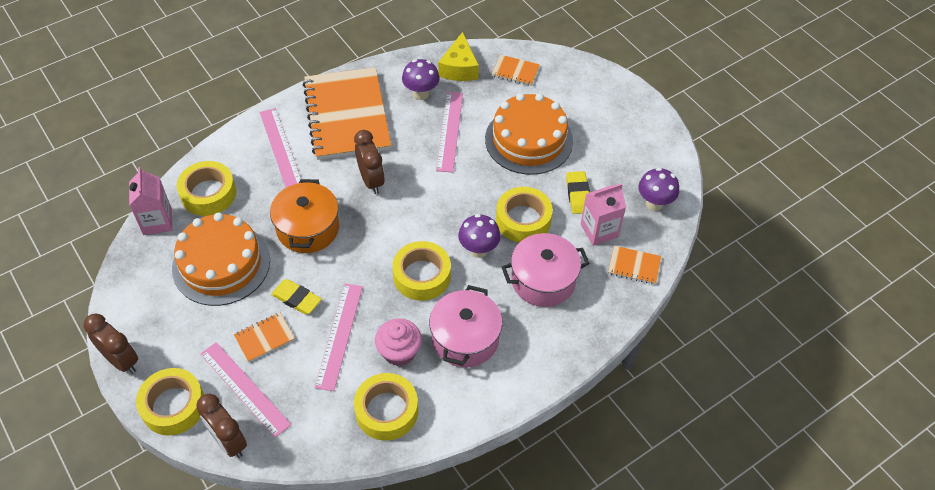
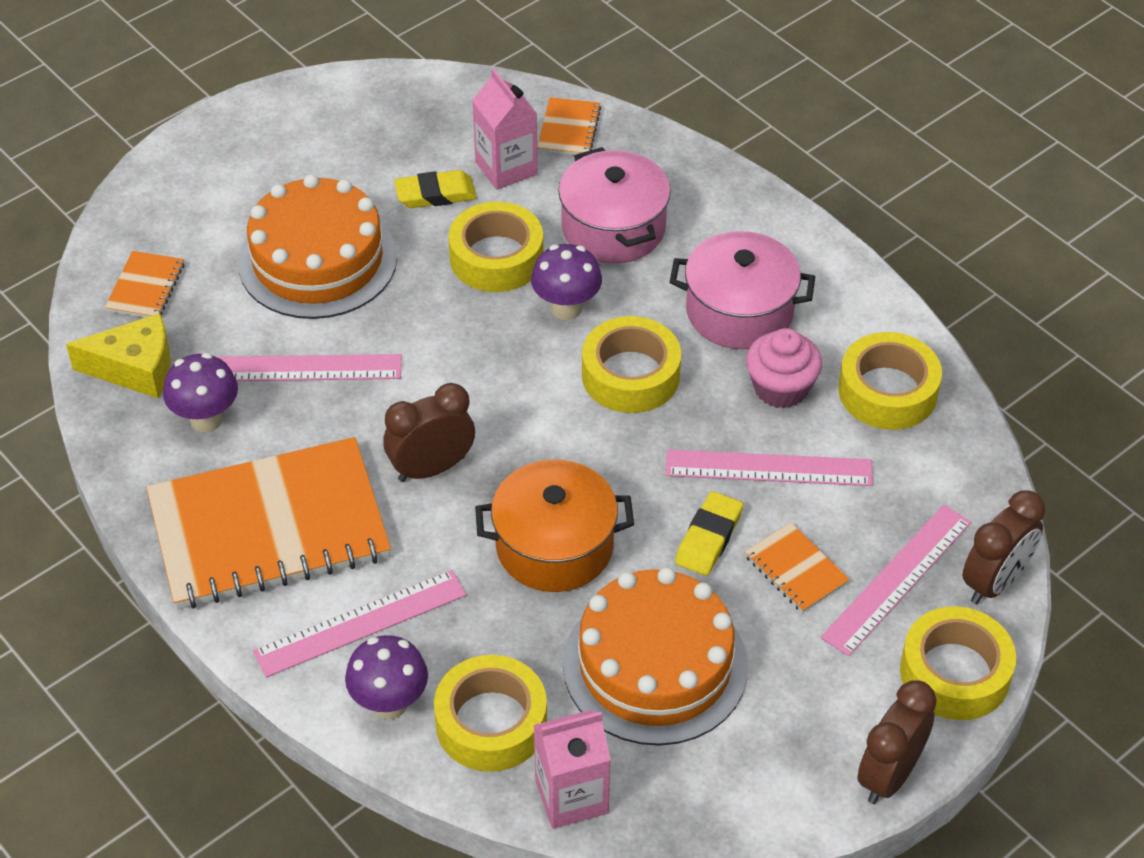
camera: 95 degrees left, 5 degrees down
(654, 203) = (443, 107): purple mushroom -> purple mushroom (389, 703)

